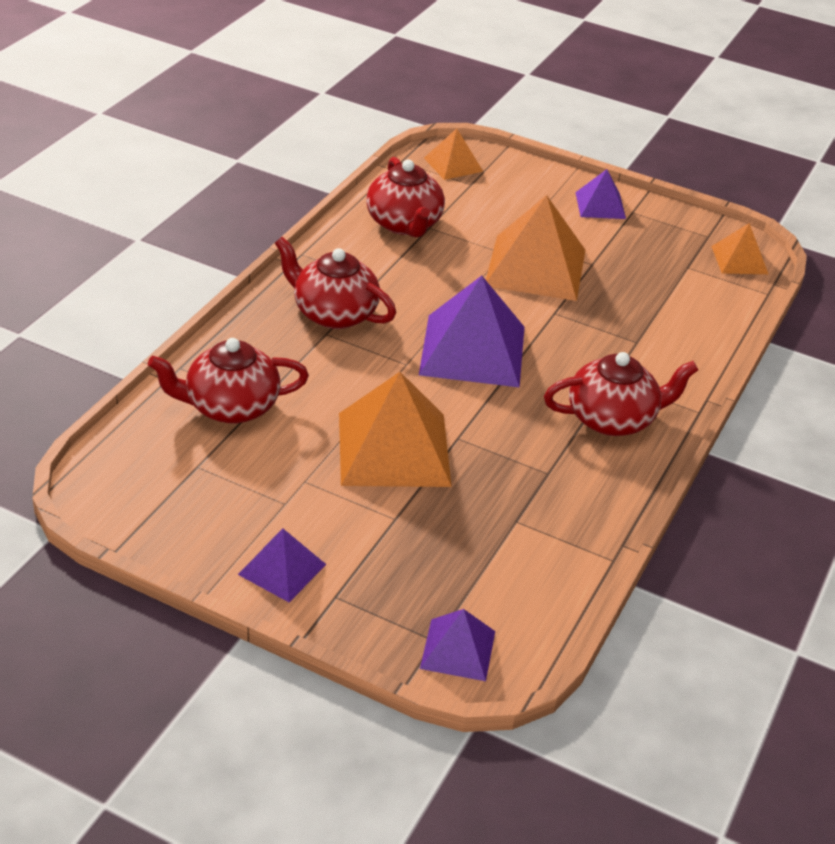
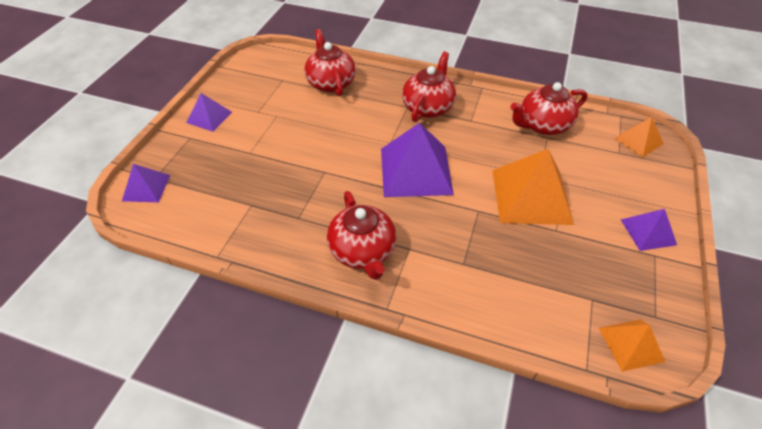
camera: 85 degrees right, 10 degrees up
(394, 449) = (308, 145): orange pyramid -> none

